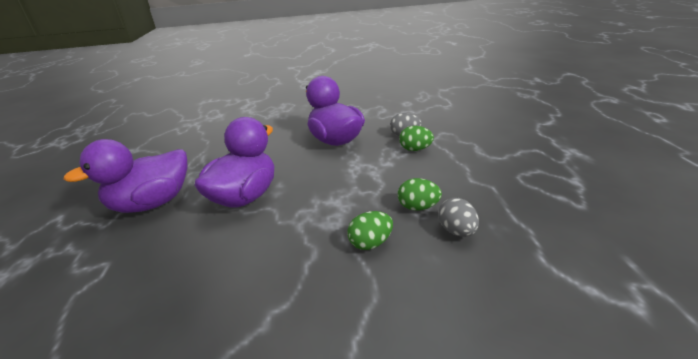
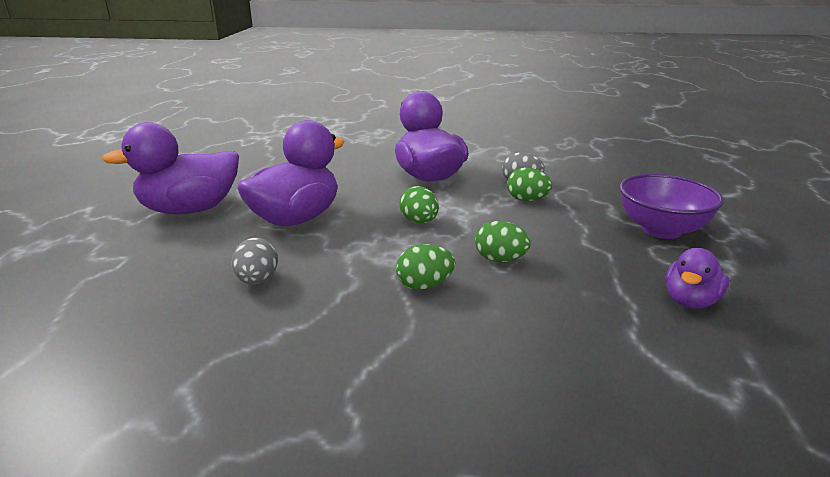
camera: 10 degrees right, 5 degrees down
(343, 182) = (419, 222): none -> green egg
(457, 231) = (537, 290): grey egg -> grey egg (257, 280)
(518, 160) = (661, 230): none -> purple bowl
(567, 219) = (690, 301): none -> purple duck

